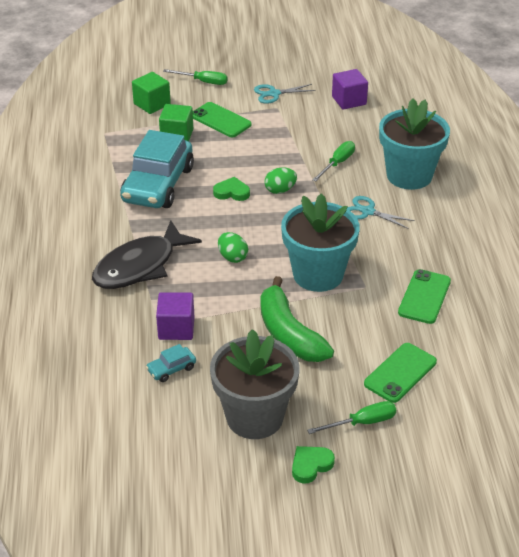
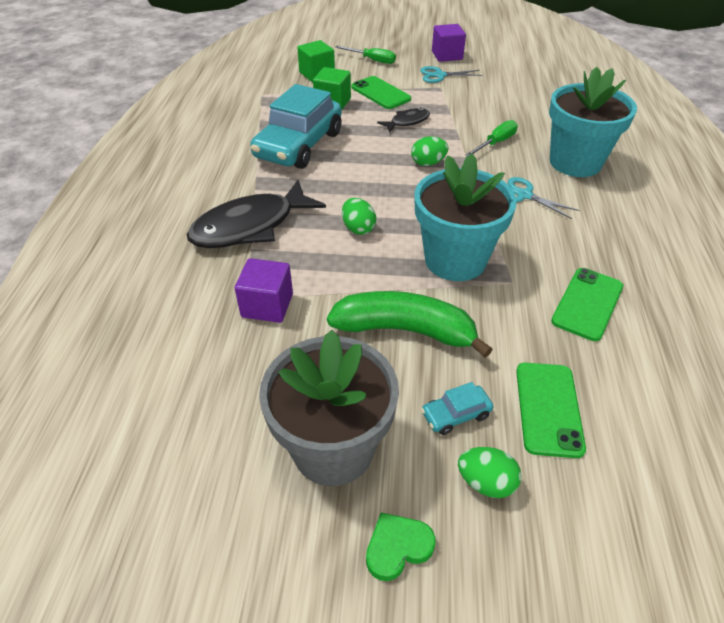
camera: 10 degrees right, 5 degrees up
(171, 369) = (244, 359): turquoise car -> turquoise car (456, 414)
(232, 192) = (375, 160): green heart -> none
(253, 149) = (407, 122): none -> black fish
(289, 333) = (405, 330): green banana -> green banana turned 120 degrees clockwise
(349, 100) = (515, 87): purple cube -> purple cube (447, 55)
(362, 423) = (486, 482): green screwdriver -> green egg
(400, 373) = (548, 408): green phone -> green phone turned 45 degrees counterclockwise

